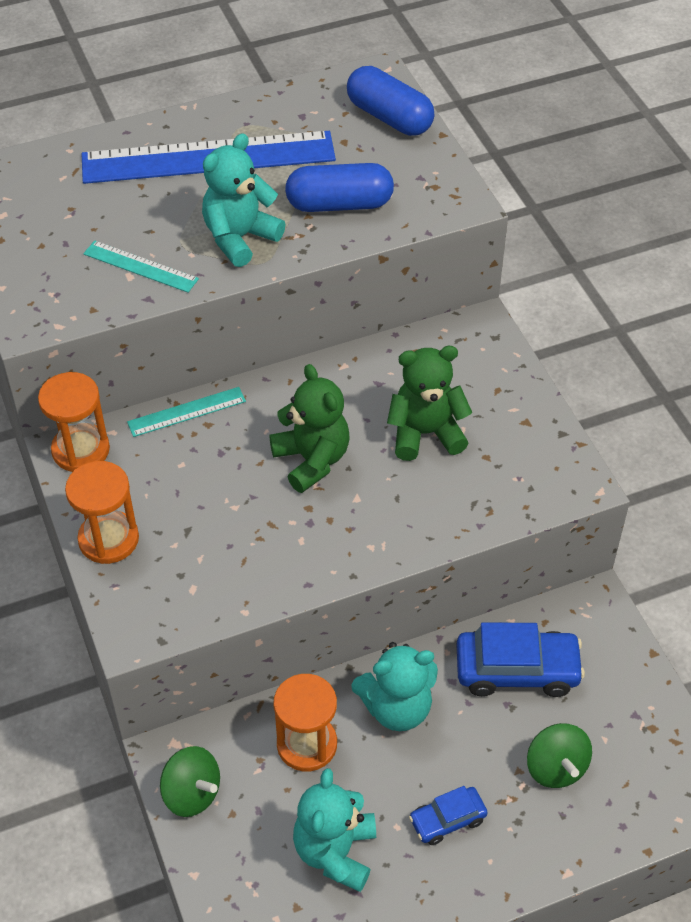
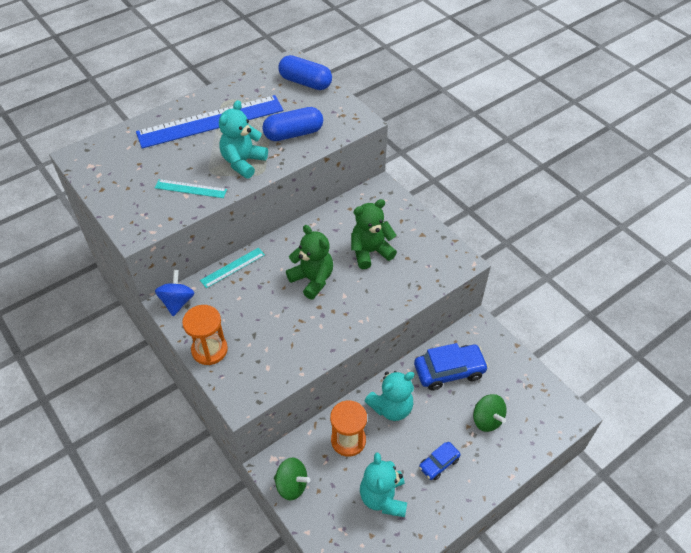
camera: 15 degrees left, 0 degrees up
(81, 450) = (177, 302): orange hourglass -> blue spinning top

